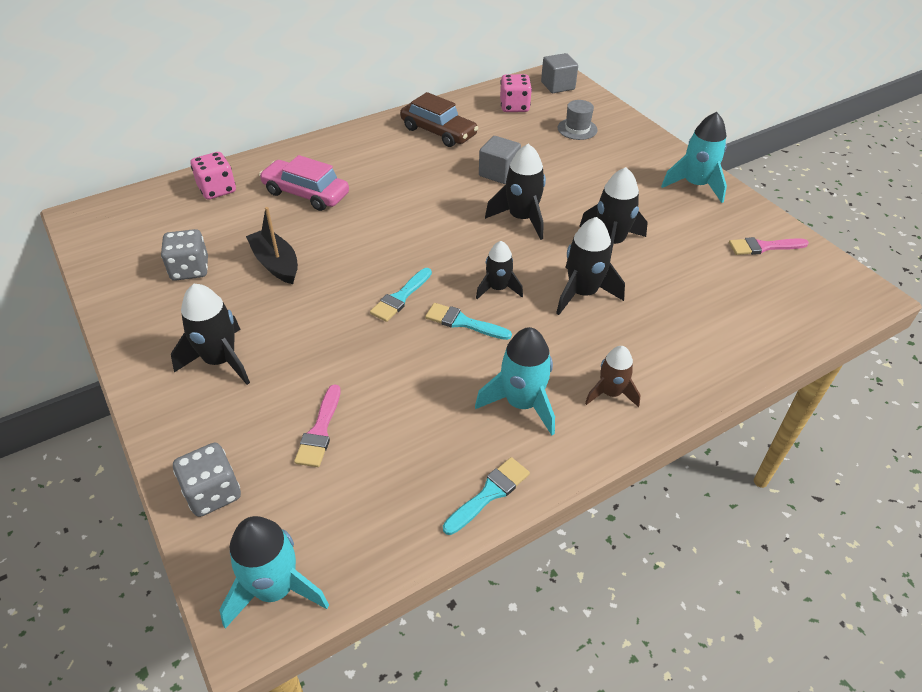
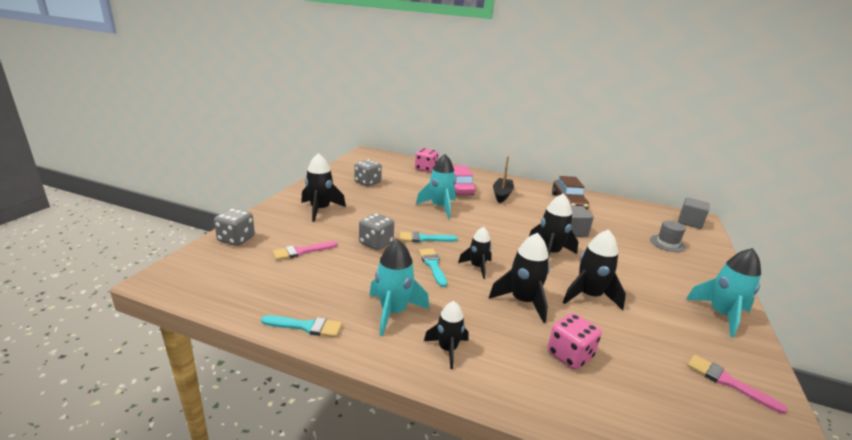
camera: 50 degrees right, 20 degrees down
(275, 588) = (186, 278): turquoise rocket -> turquoise rocket (439, 207)
(276, 264) = (399, 198): black boat -> black boat (502, 194)
(369, 347) = (376, 243): none -> grey dice
(514, 107) = (638, 215): pink dice -> pink dice (569, 355)
(611, 393) = (447, 349): brown rocket -> black rocket

